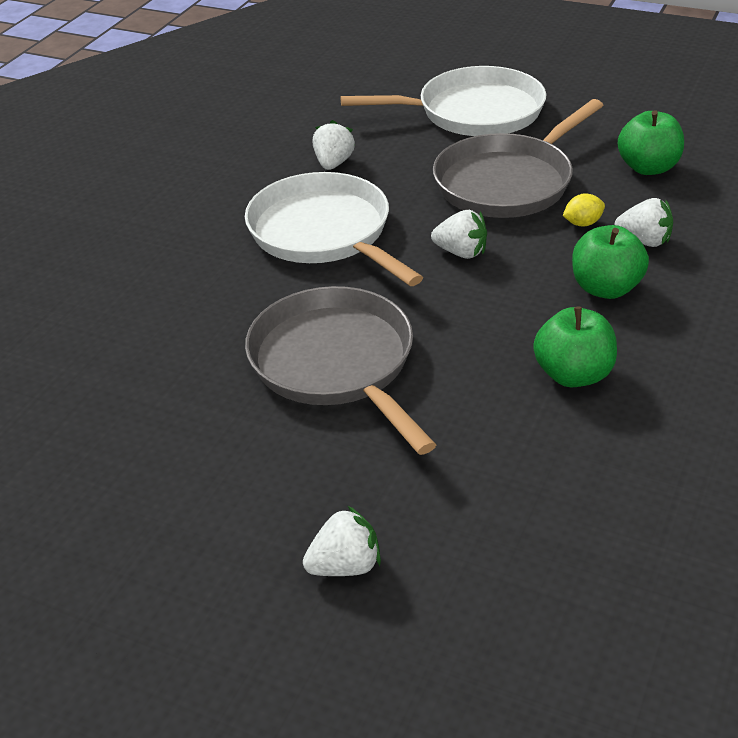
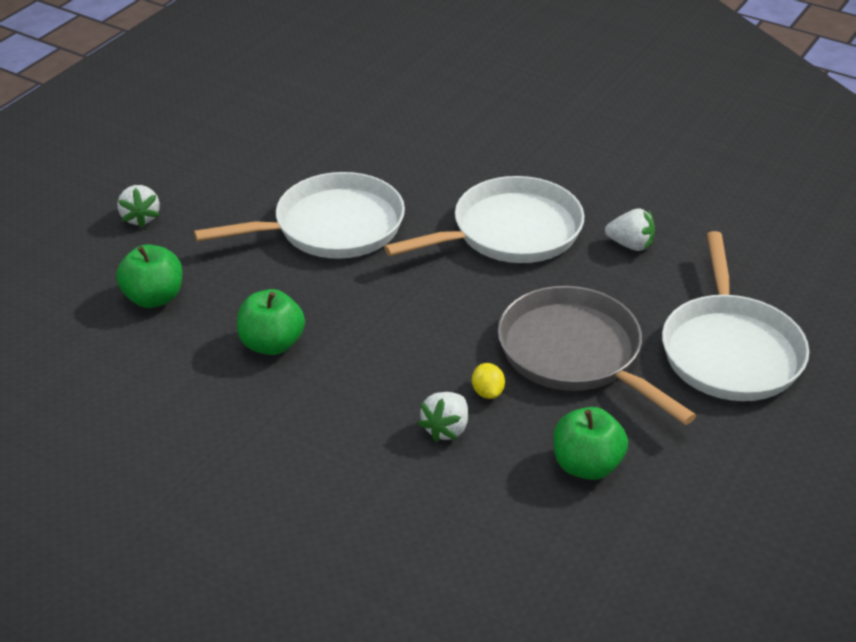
camera: 95 degrees right, 0 degrees up
(336, 363) = (332, 227): grey pan -> white pan
(461, 252) = (459, 306): white strawberry -> none
(605, 288) = (378, 386): green apple -> green apple (154, 298)

